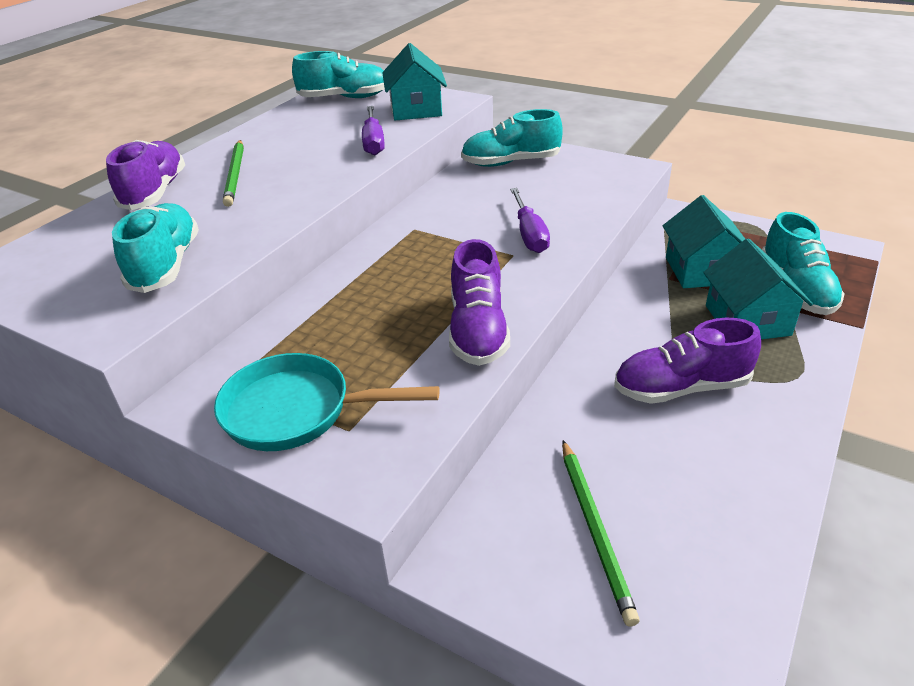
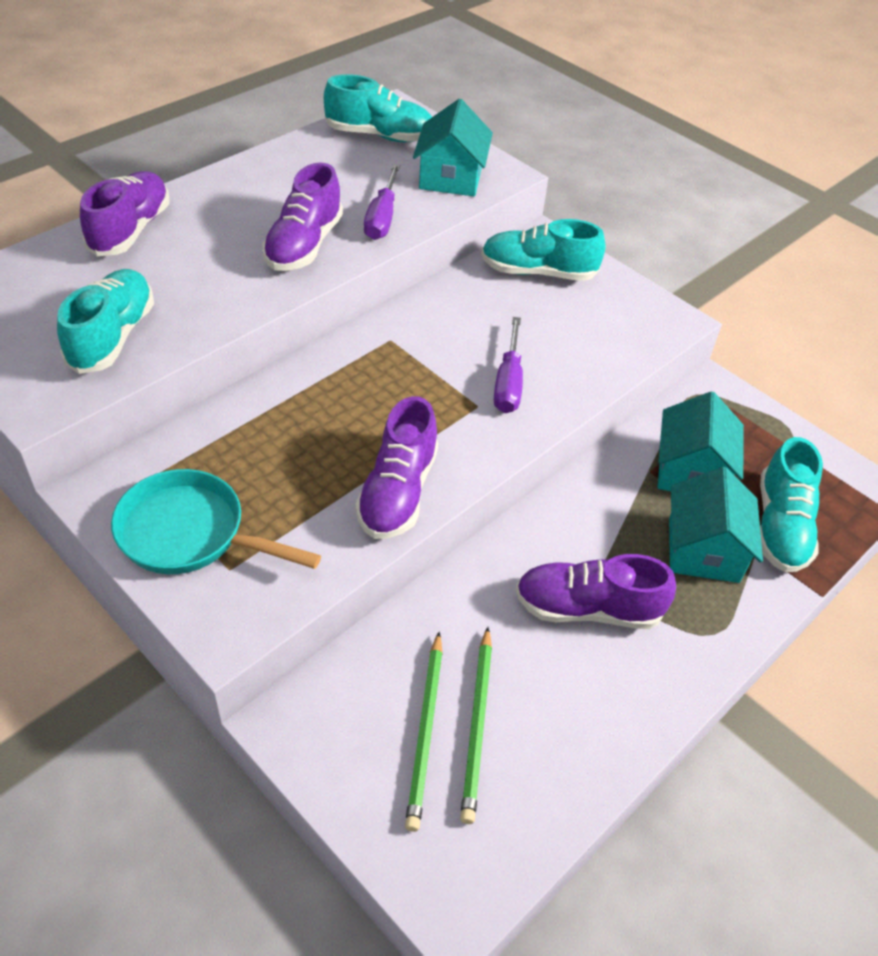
camera: 10 degrees right, 10 degrees up
(235, 175) = (219, 227): green pencil -> green pencil (477, 725)
(315, 171) = (304, 245): none -> purple shoe

